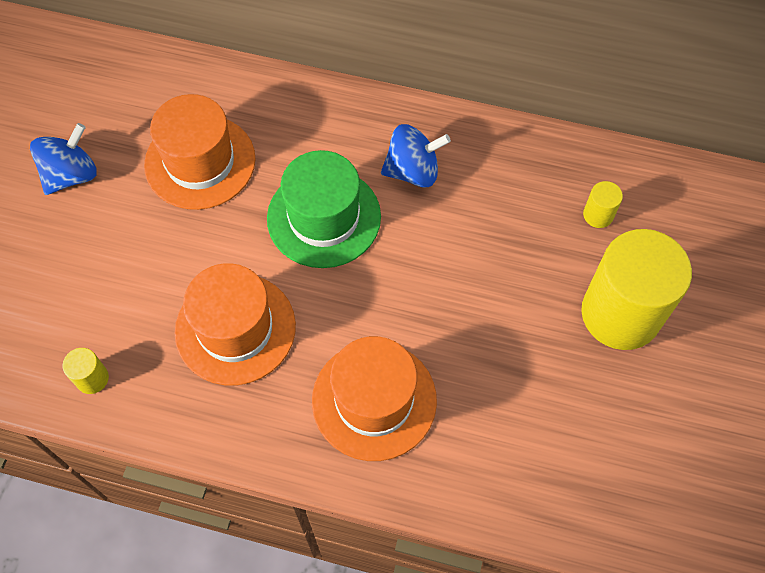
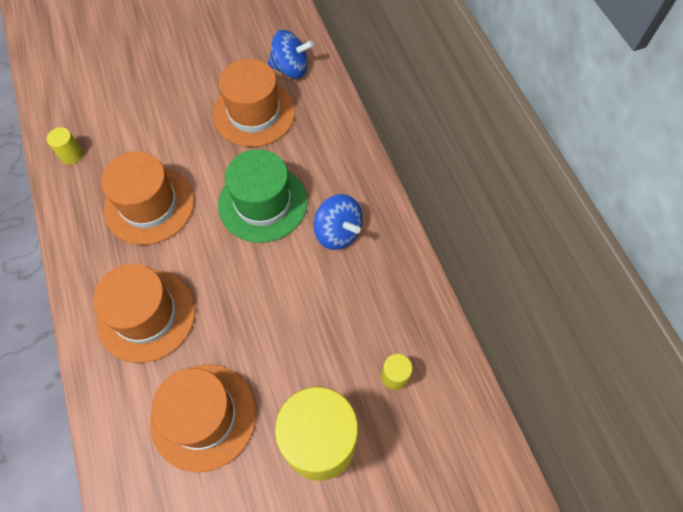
camera: 55 degrees right, 0 degrees up
(71, 175) = (198, 60): blue spinning top -> blue spinning top (291, 69)
(527, 402) = (203, 416): none -> orange hat

